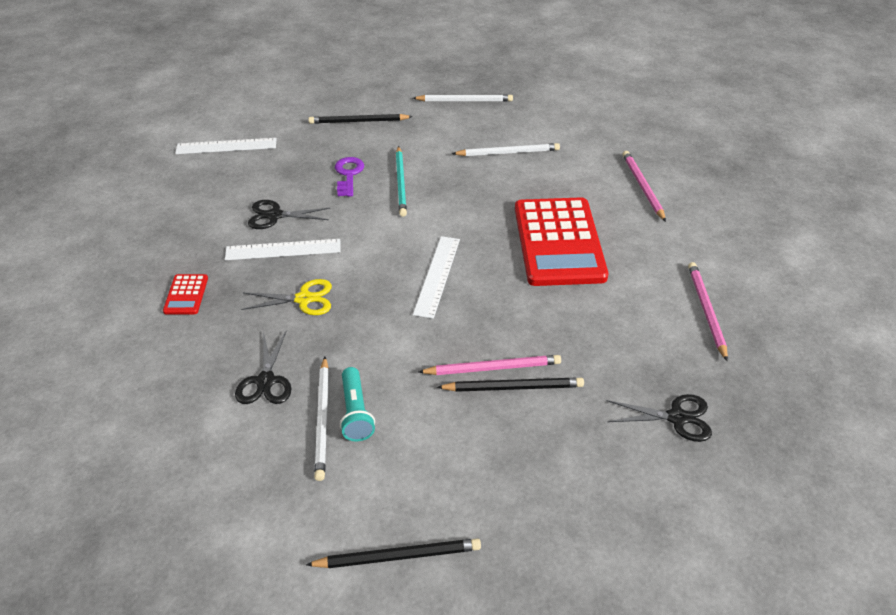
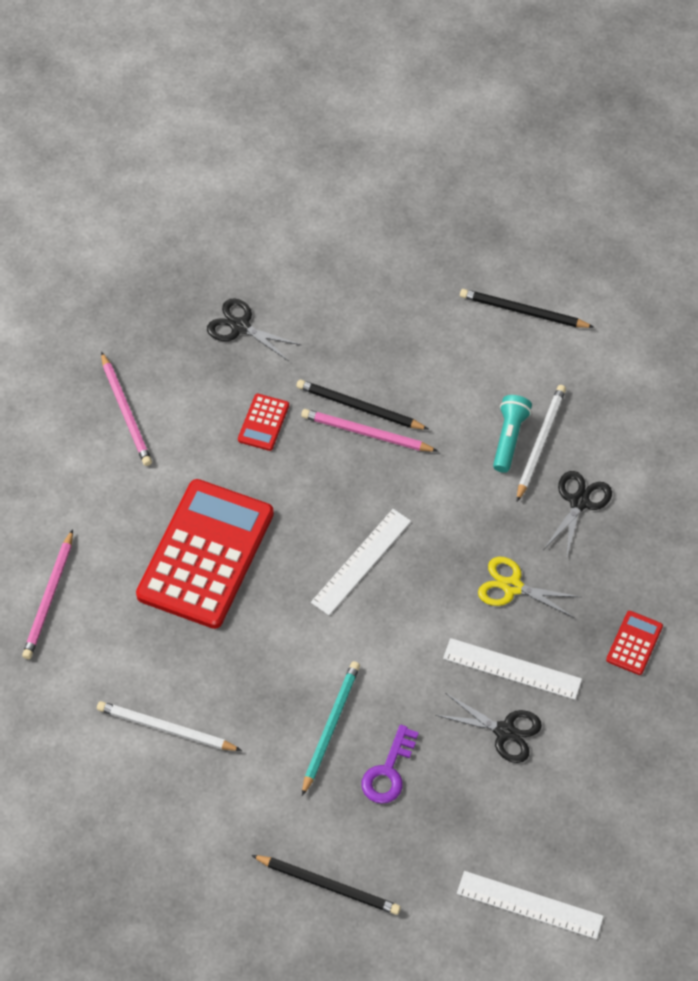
camera: 155 degrees left, 15 degrees up
(464, 101) = (155, 871): white pencil -> none
(588, 344) = (263, 422): none -> red calculator
(706, 311) = (126, 411): pink pencil -> pink pencil turned 45 degrees counterclockwise

